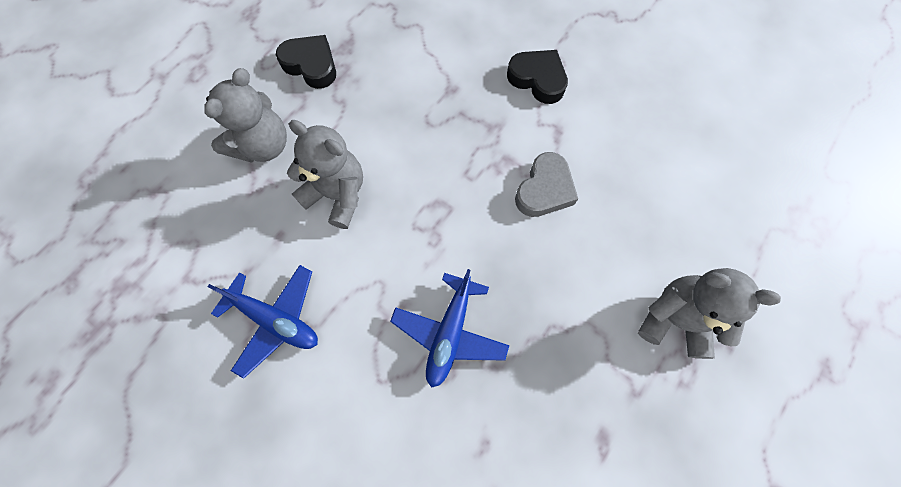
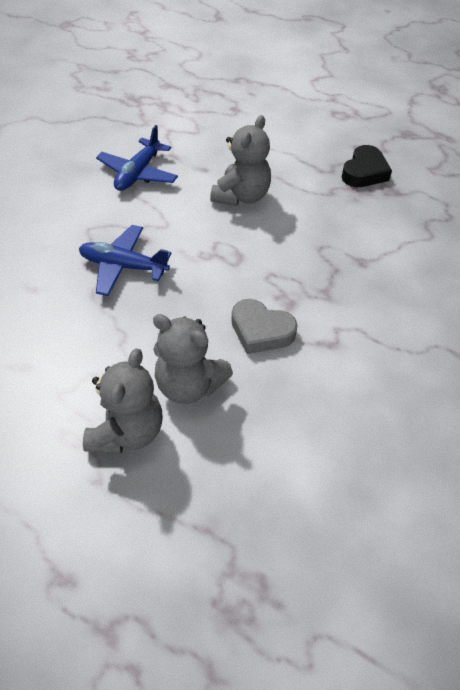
camera: 85 degrees right, 20 degrees down
(263, 145) = (281, 154): grey teddy bear -> grey teddy bear (189, 385)
(537, 79) = (391, 328): black heart -> none

